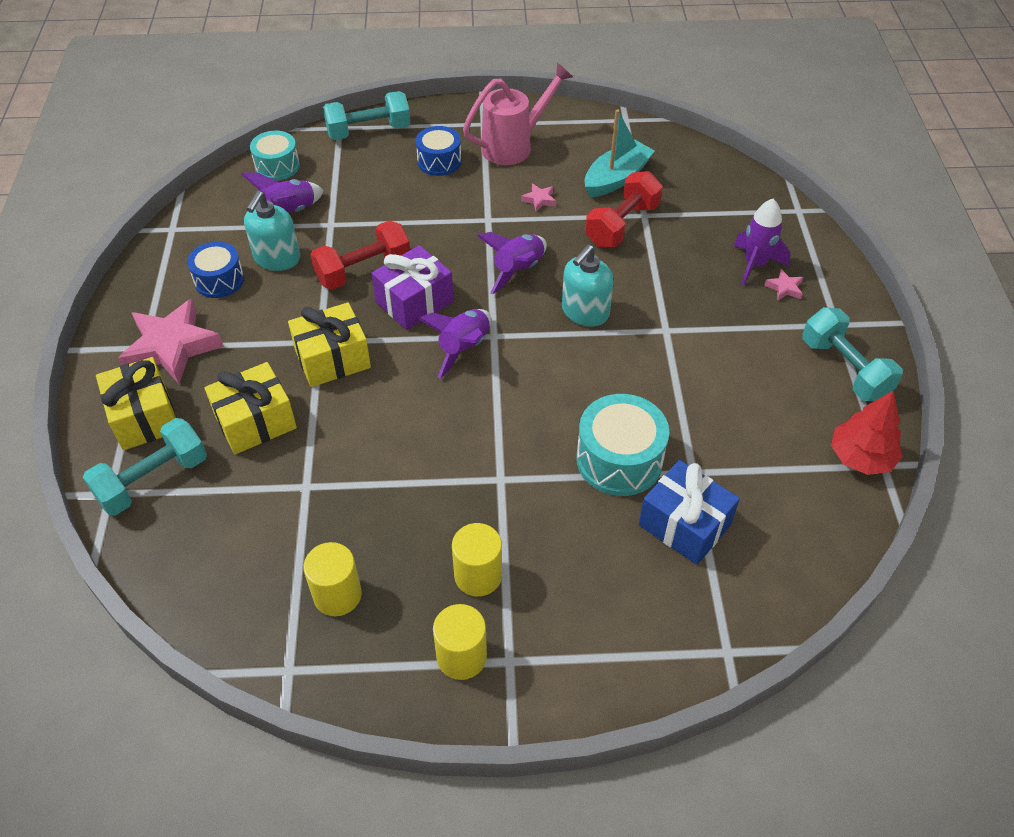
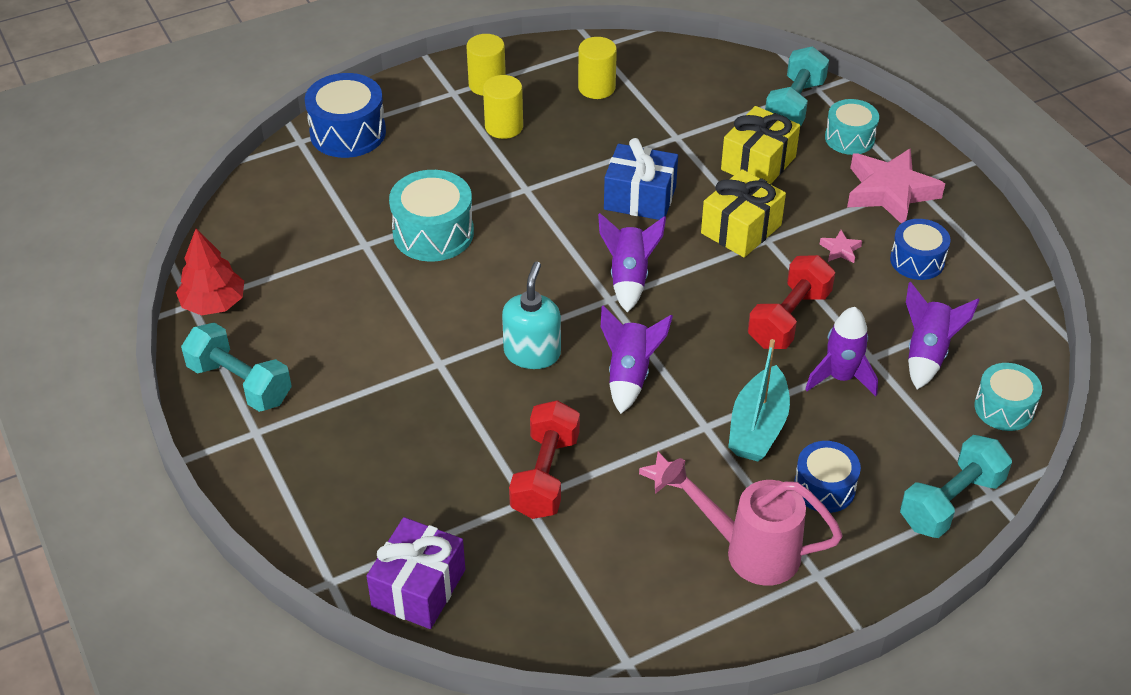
camera: 155 degrees right, 5 degrees down
(144, 417) = (849, 138): yellow gift -> turquoise drum
(277, 259) = (886, 300): turquoise soap dispenser -> none
(414, 302) = (710, 305): purple gift -> purple gift (418, 588)
(514, 146) = (749, 551): pink watering can -> pink watering can turned 75 degrees clockwise
(616, 178) = (587, 546): turquoise boat -> turquoise boat (758, 427)
(664, 642) = (348, 133): none -> blue drum
(684, 525) = (358, 205): blue gift -> blue gift (640, 198)
(755, 265) = (366, 476): purple rocket -> purple rocket (840, 377)
(784, 288) = (323, 457): pink star -> pink star (840, 250)

